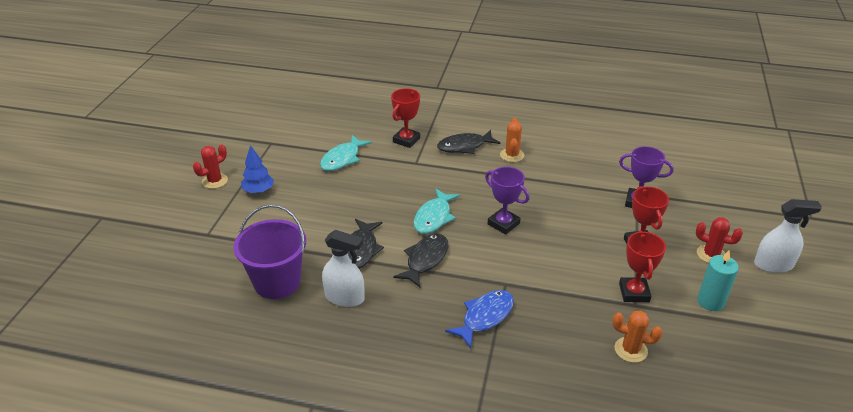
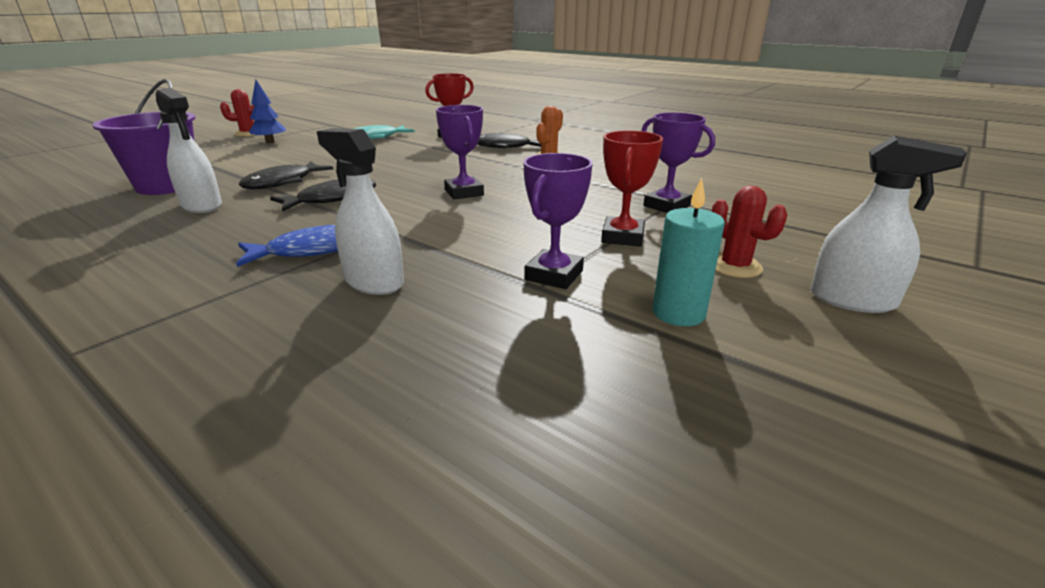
camera: 25 degrees right, 10 degrees down
(434, 217) = (395, 177): turquoise fish -> none
(551, 331) = (373, 282): none -> white spray bottle
(630, 350) = (460, 331): orange cactus -> none
(634, 293) = (554, 275): red trophy -> purple trophy

